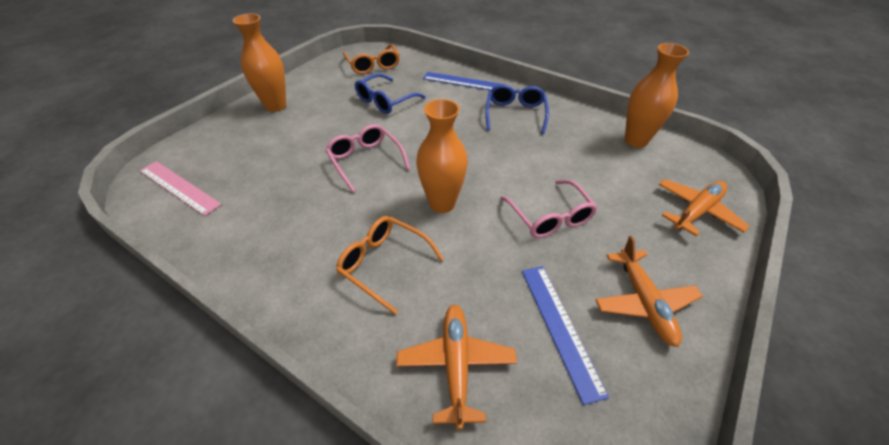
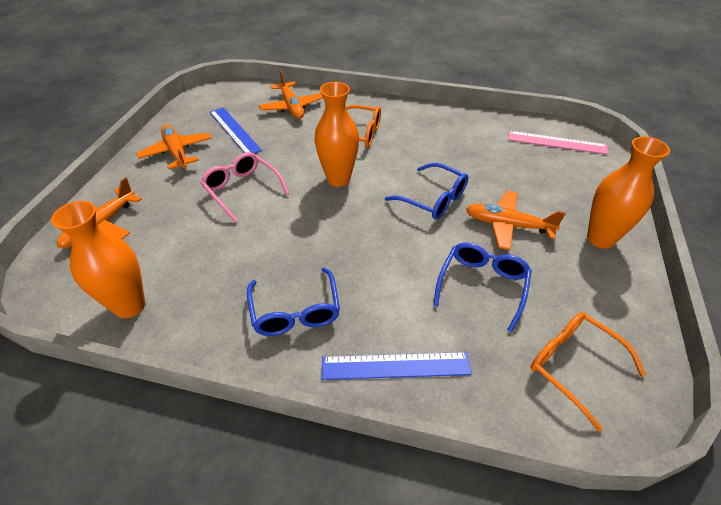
camera: 160 degrees right, 0 degrees up
(327, 128) = (507, 225): none -> orange plane
(365, 160) = (433, 199): pink glasses -> blue glasses

